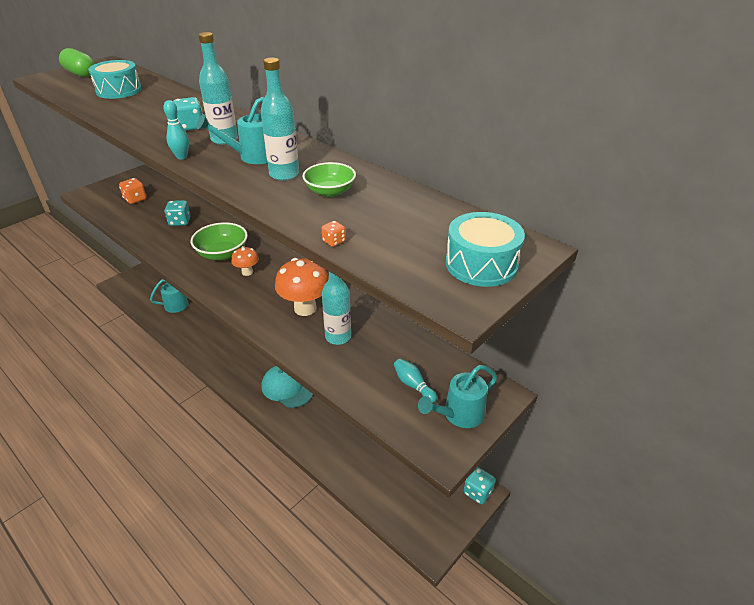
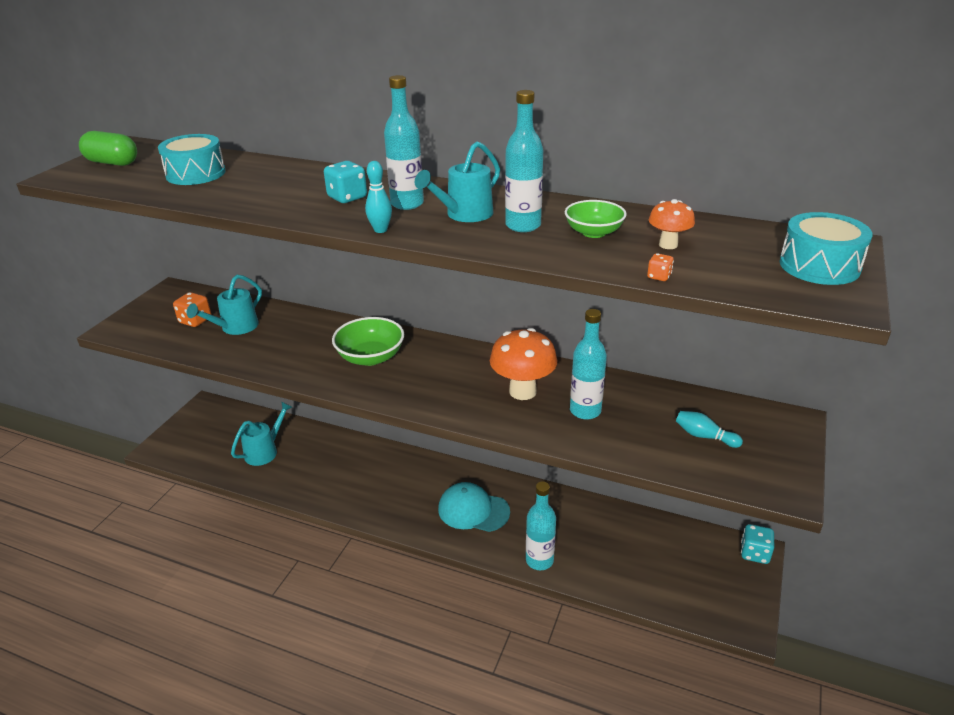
camera: 20 degrees left, 5 degrees down
(180, 222) = (282, 334): turquoise dice -> none
(247, 272) = (420, 370): orange mushroom -> orange mushroom (668, 245)
(308, 441) = (539, 560): none -> turquoise bottle
(458, 415) = (771, 451): turquoise watering can -> turquoise watering can (235, 328)

